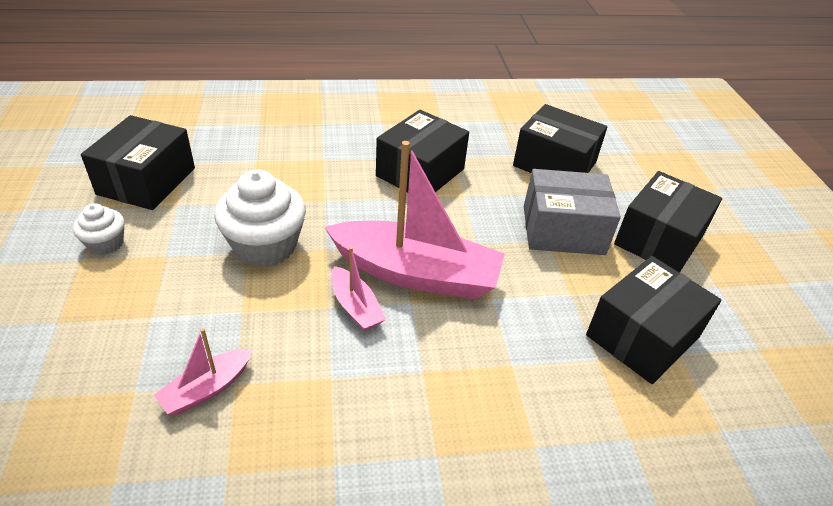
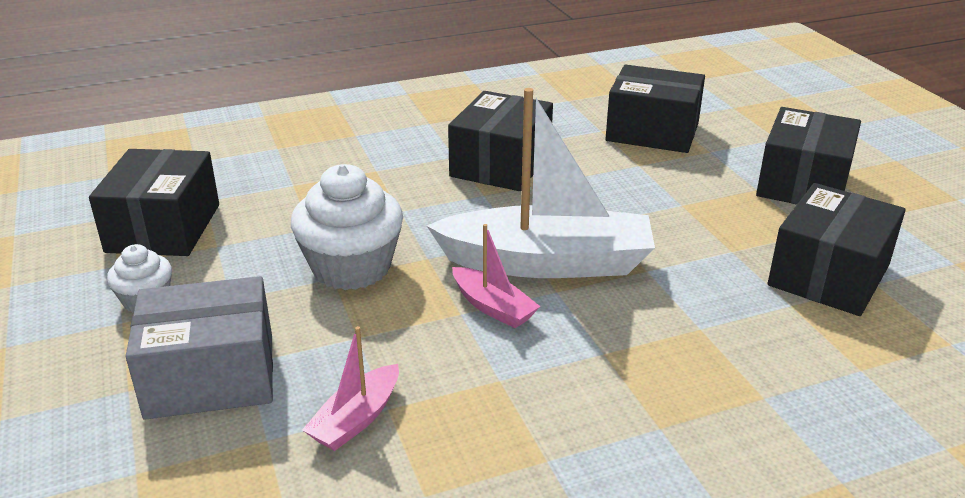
camera: 10 degrees left, 10 degrees down
(416, 273) = (547, 262): pink boat -> white boat
(563, 230) = (693, 192): grey box -> grey box (211, 376)

